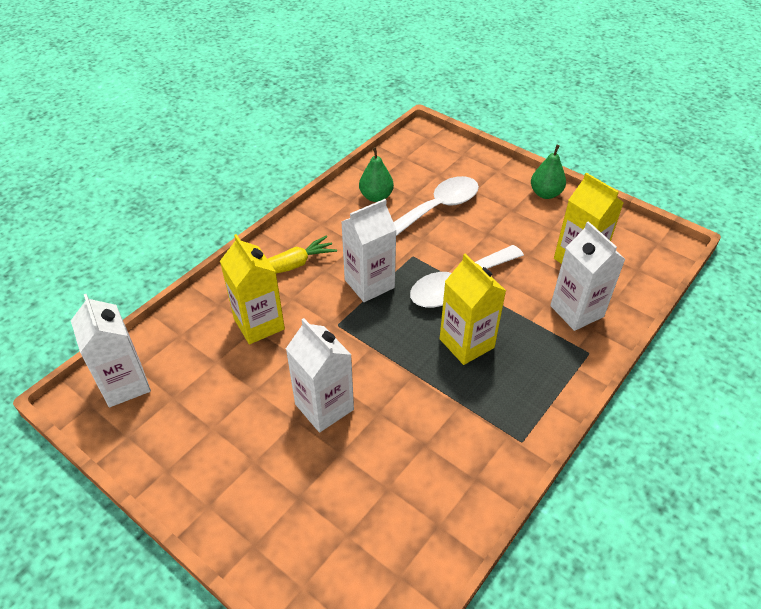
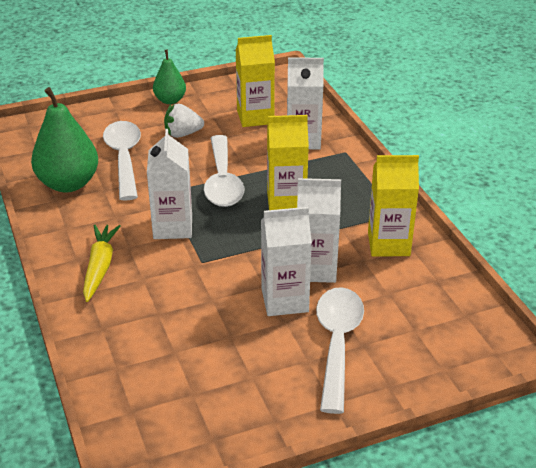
camera: 60 degrees left, 10 degrees down
(125, 384) = (145, 425): white carton -> white carton (315, 269)
(259, 324) = (154, 309): yellow carton -> yellow carton (388, 244)
(289, 475) = (337, 343): none -> white spoon
(376, 196) = (68, 184): green pear -> green pear, size x1.73
(503, 226) = (182, 134): none -> white strawberry

